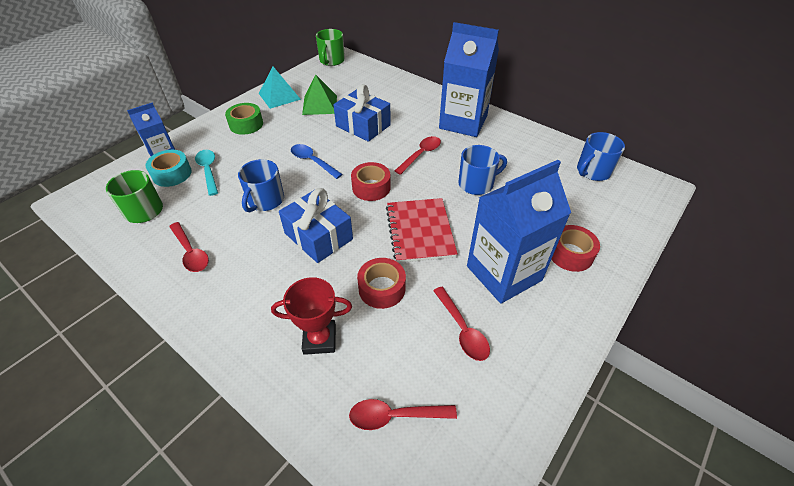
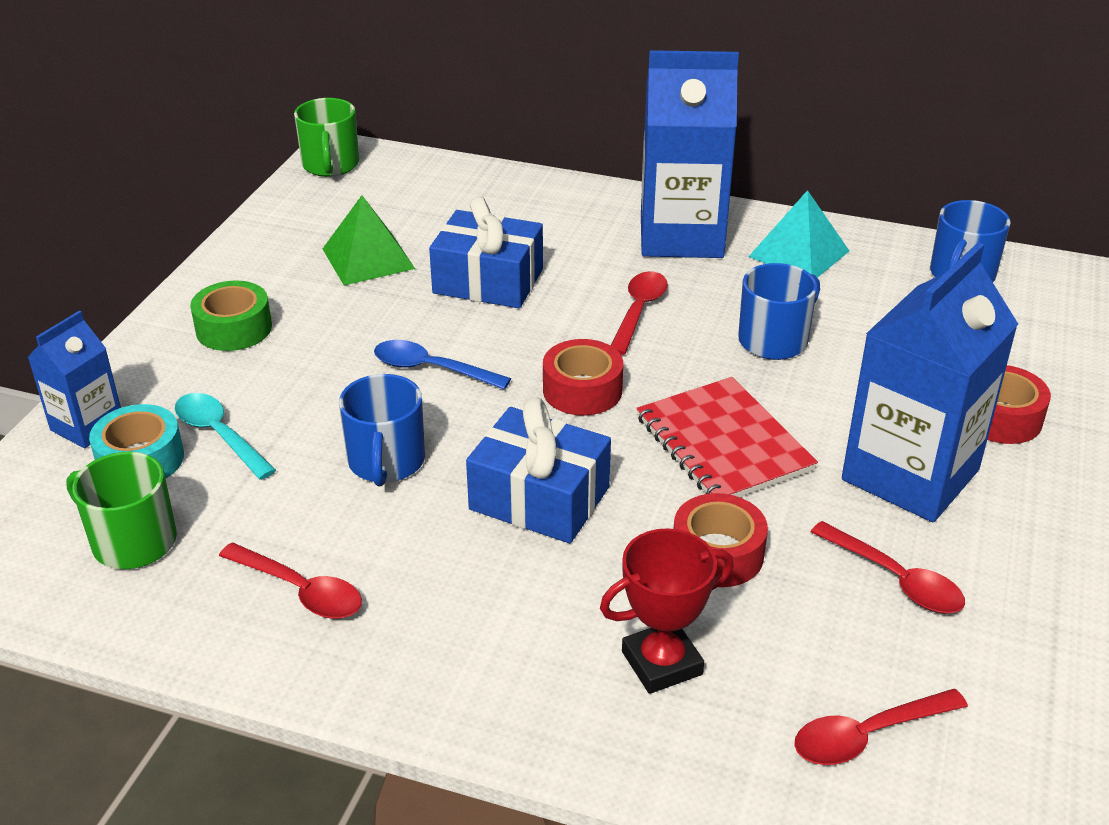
camera: 20 degrees left, 10 degrees down
(279, 96) = (266, 258): turquoise pyramid -> turquoise pyramid (799, 253)

